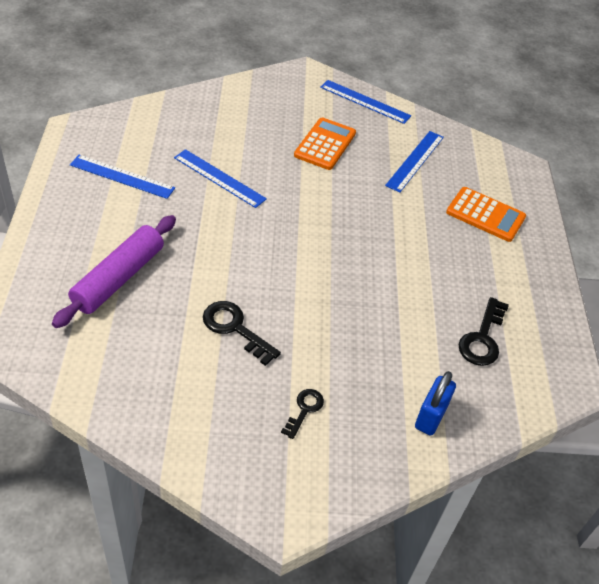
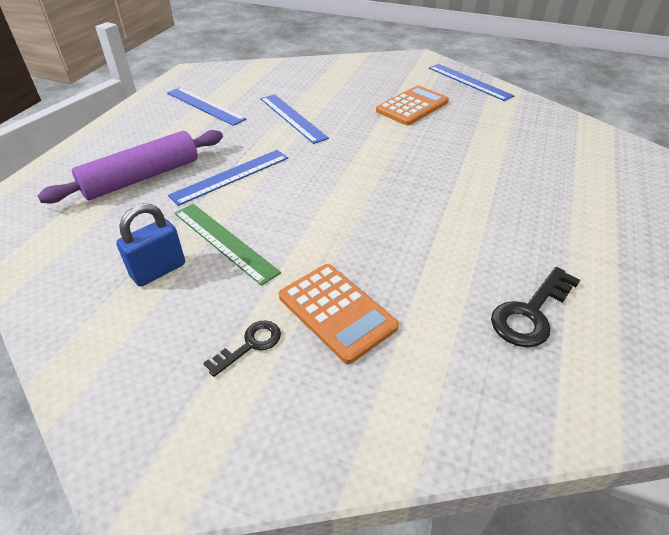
camera: 25 degrees right, 5 degrees down
(235, 328) = (224, 241): black key -> green ruler
(415, 161) = (504, 129): blue ruler -> blue ruler (230, 176)
(430, 417) = (417, 396): blue padlock -> blue padlock (158, 270)
(485, 215) = (575, 185): orange calculator -> orange calculator (336, 312)

